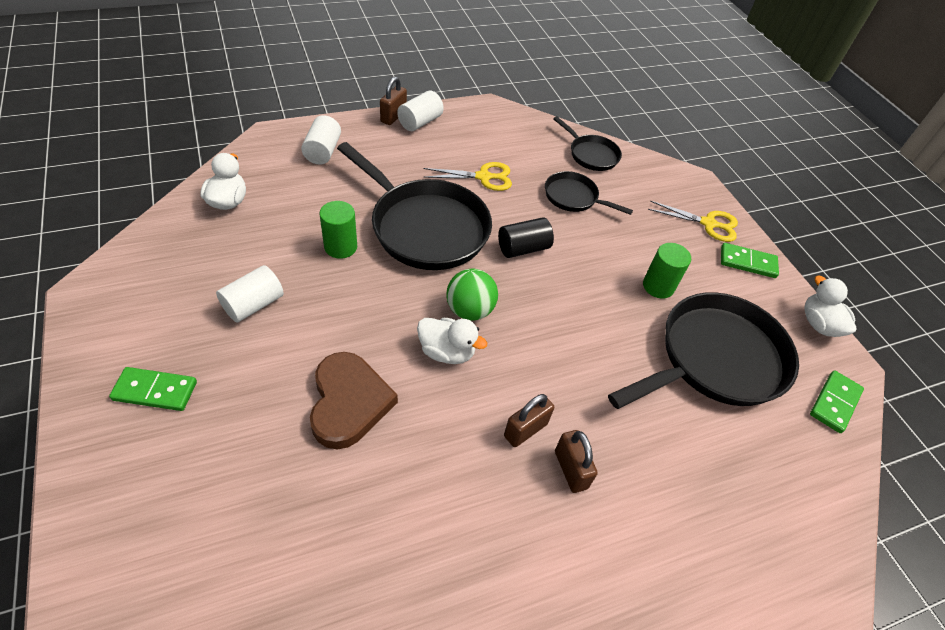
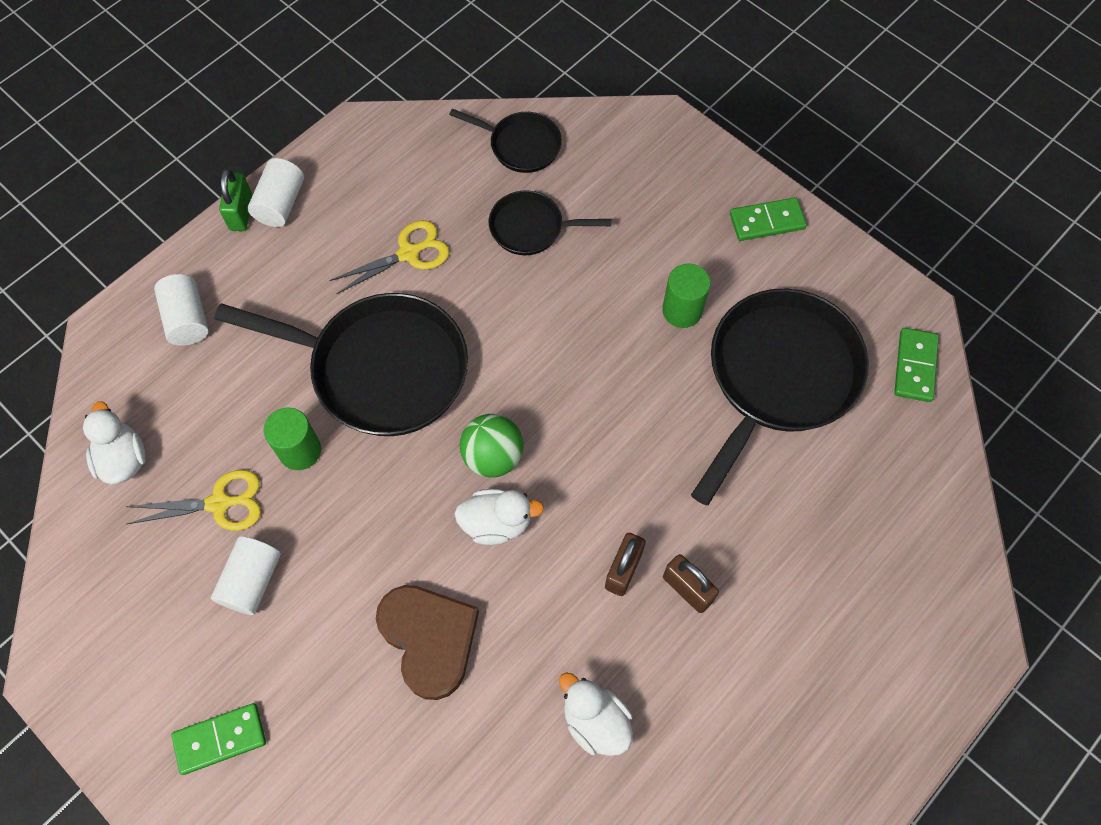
camera: 20 degrees left, 15 degrees up
(393, 116) = (241, 212): brown padlock -> green padlock
(523, 248) = (509, 338): black cylinder -> none
(708, 224) = (703, 185): yellow scissors -> yellow scissors (219, 503)
(819, 324) = (870, 270): white duck -> white duck (595, 720)

